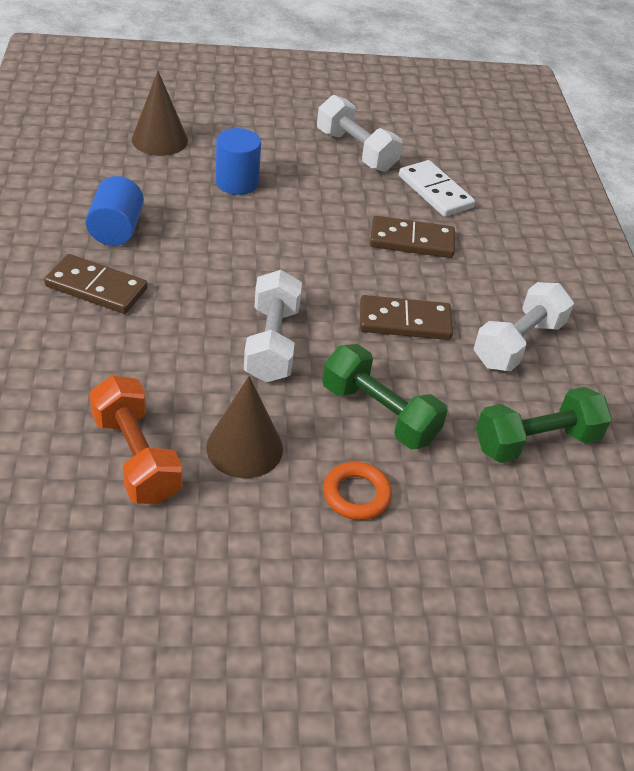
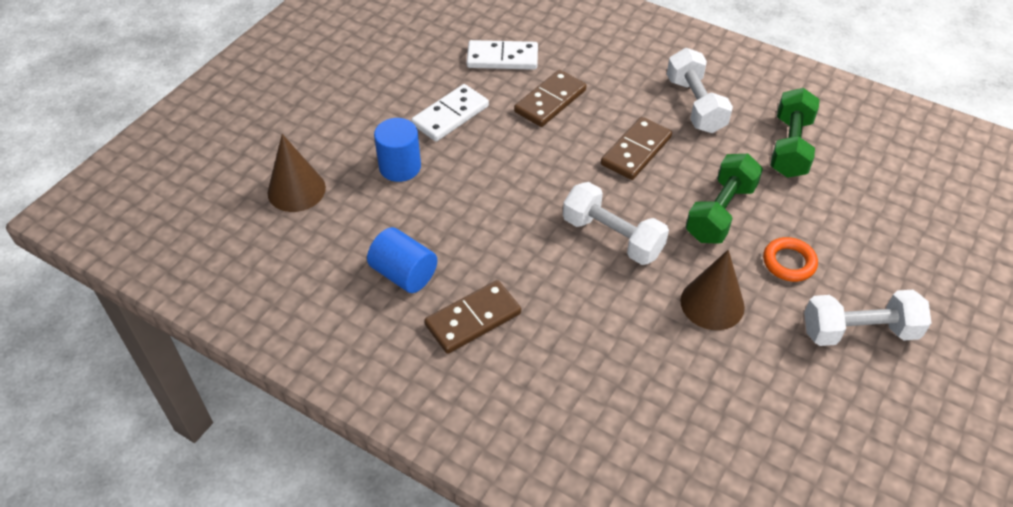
camera: 50 degrees left, 5 degrees up
(136, 457) = (686, 373): orange dumbbell -> none
(328, 188) = (450, 115): none -> white domino
(356, 151) = (415, 75): white dumbbell -> white dumbbell (859, 331)
(379, 413) = (720, 212): green dumbbell -> green dumbbell turned 45 degrees counterclockwise

